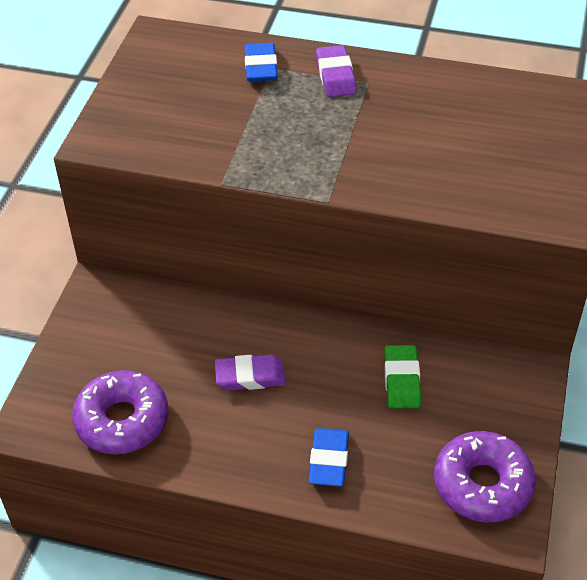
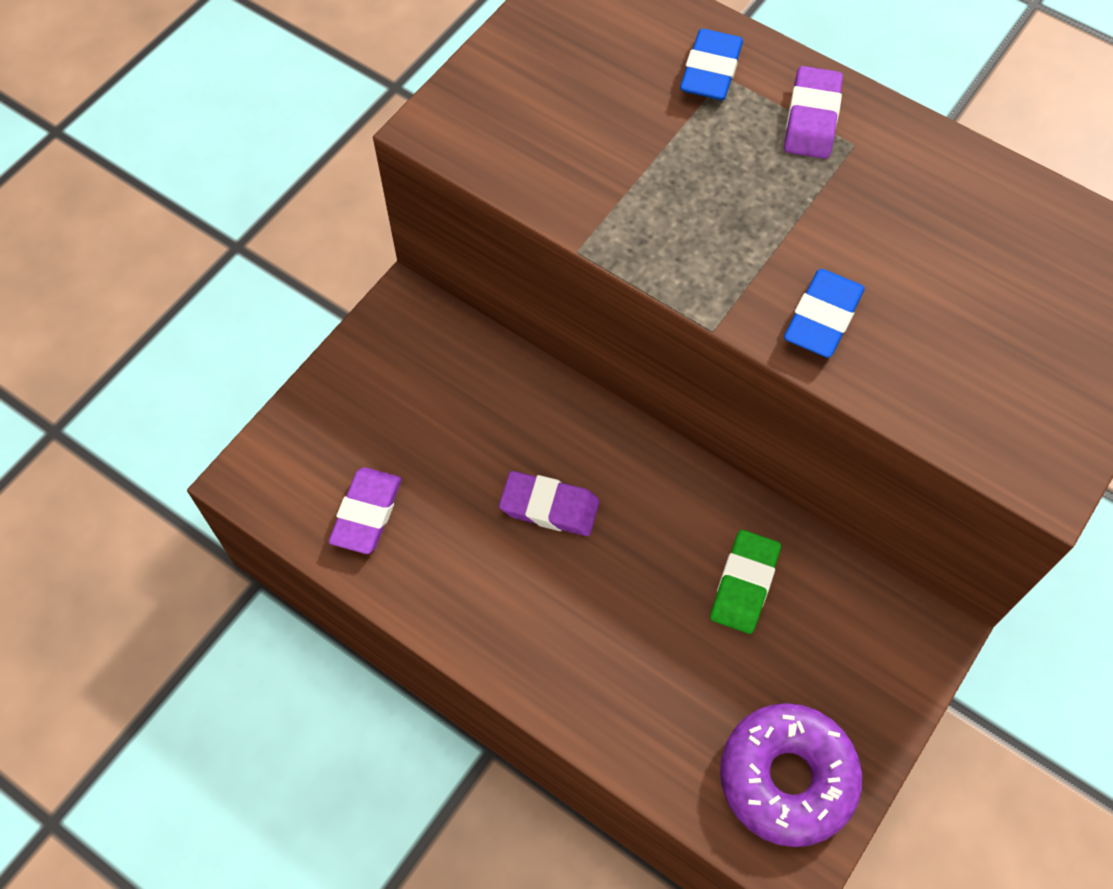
camera: 20 degrees right, 15 degrees up
(122, 420) = (367, 513): purple donut -> purple eraser
(329, 460) = (601, 667): blue eraser -> blue eraser (822, 318)

